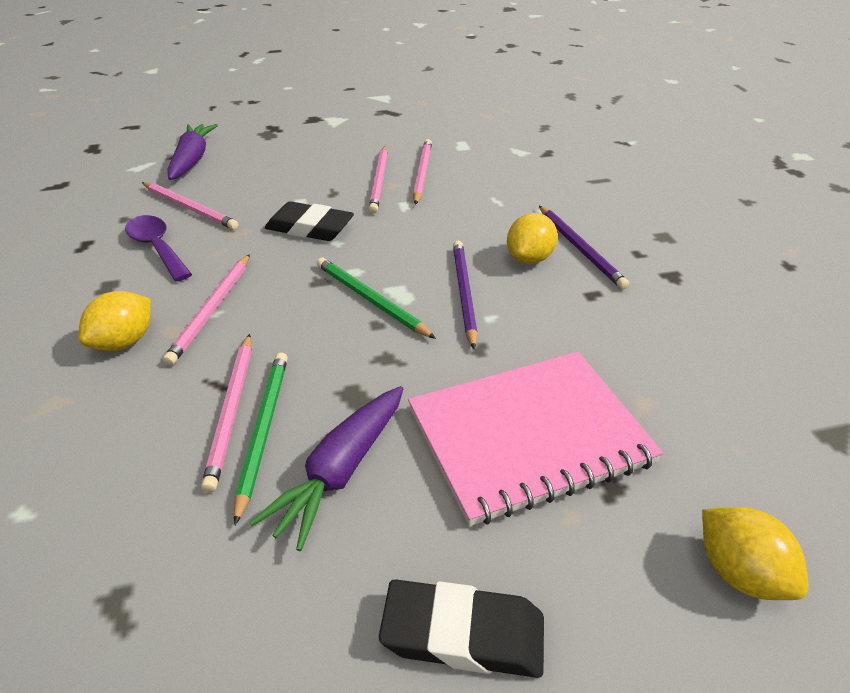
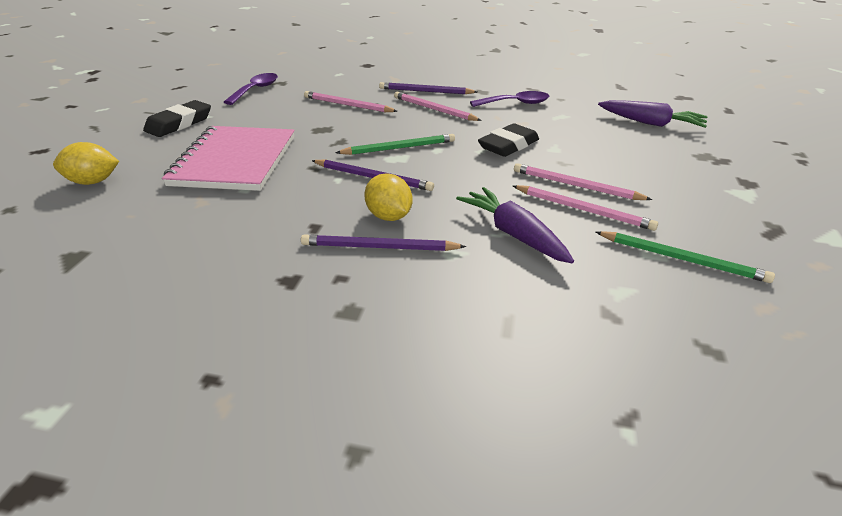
camera: 115 degrees right, 5 degrees down
(124, 342) = (425, 91): yellow lemon -> purple pencil
(189, 622) = (256, 90): none -> purple spoon
(190, 208) = (564, 115): pink pencil -> none
(263, 430) = (327, 109): green pencil -> green pencil (682, 259)
(340, 471) = (281, 118): purple carrot -> purple carrot (513, 234)

